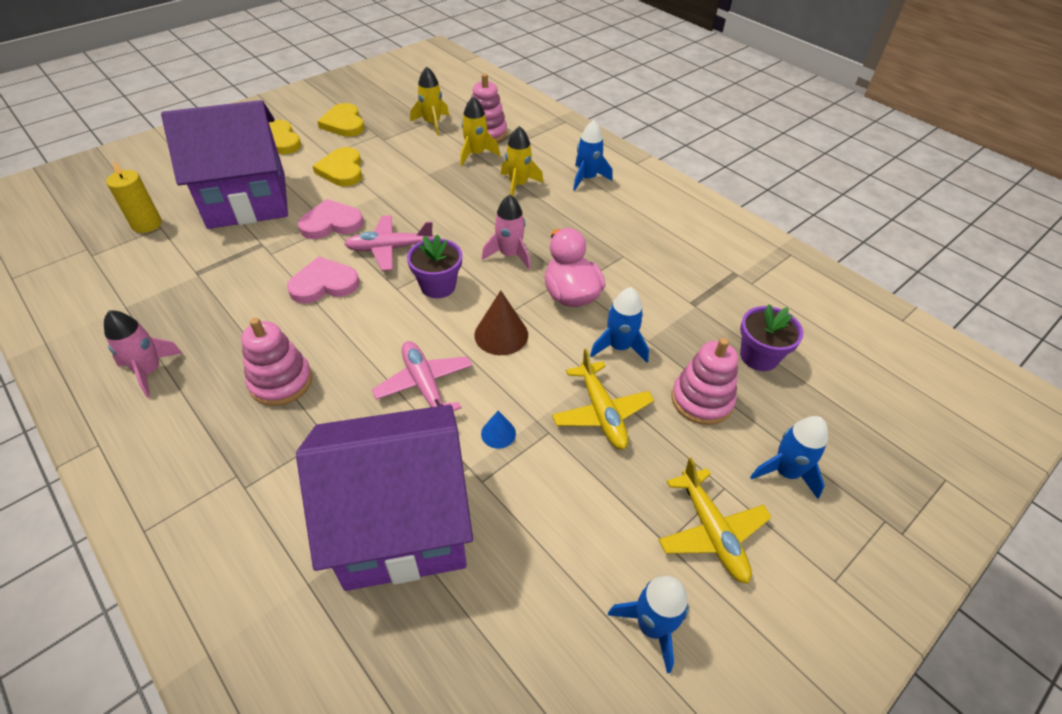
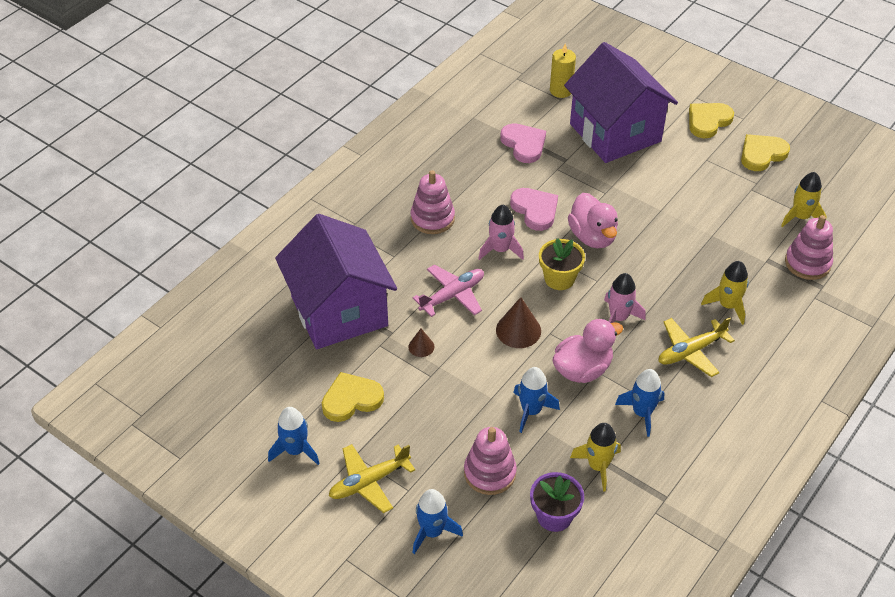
camera: 80 degrees right, 0 degrees up
(150, 371) = (422, 153): pink rocket -> pink rocket (500, 250)
(331, 223) = (609, 192): pink heart -> pink heart (524, 144)
(342, 170) = (686, 175): yellow heart -> yellow heart (351, 399)
(389, 249) = (592, 237): pink plane -> pink duck
(438, 286) = (559, 278): purple flower pot -> yellow flower pot
(476, 154) = (763, 263): yellow rocket -> yellow rocket (598, 466)
(498, 433) = (421, 346): blue cone -> brown cone
(587, 178) = (768, 360): blue rocket -> blue rocket (642, 413)
(601, 413) = (457, 406): yellow plane -> yellow plane (690, 351)

